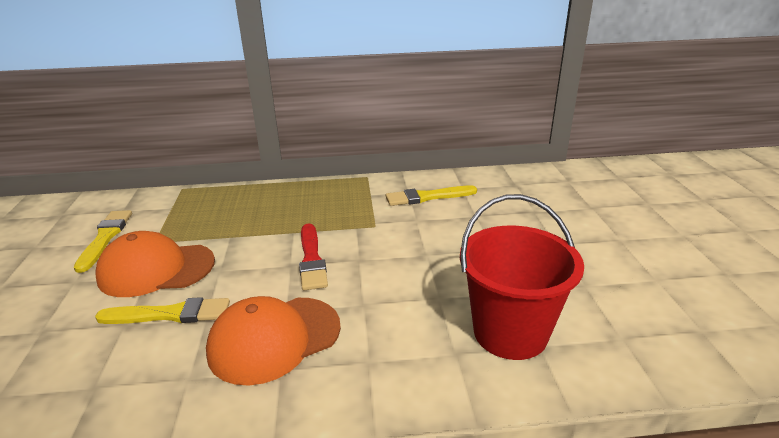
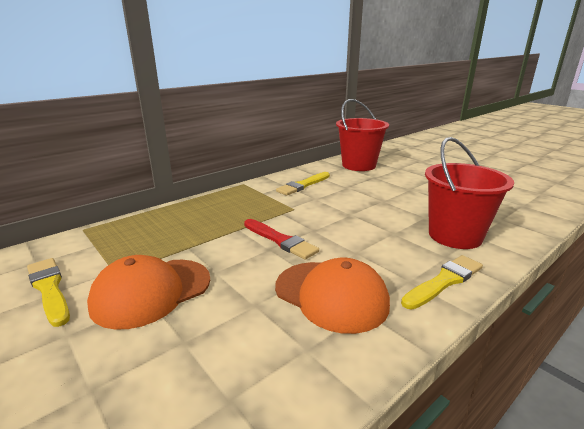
camera: 35 degrees left, 5 degrees down
(170, 314) = (219, 316): yellow brush -> yellow brush (444, 281)
(274, 339) = (331, 295): orange cap -> orange cap turned 75 degrees counterclockwise
(538, 187) = (358, 165): none -> red bucket

